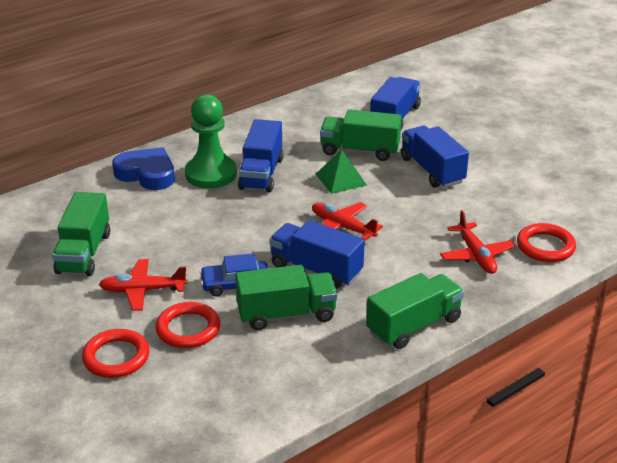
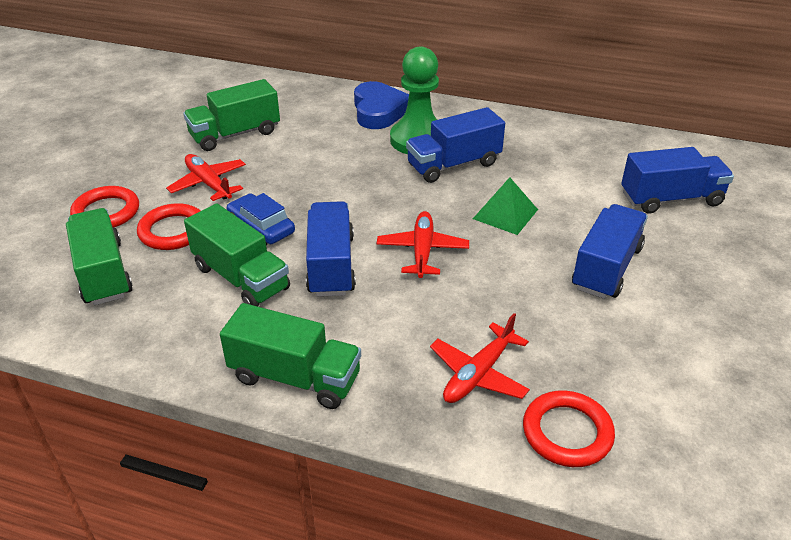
camera: 55 degrees right, 5 degrees up
(359, 150) = (574, 203): green truck -> green truck (103, 273)

